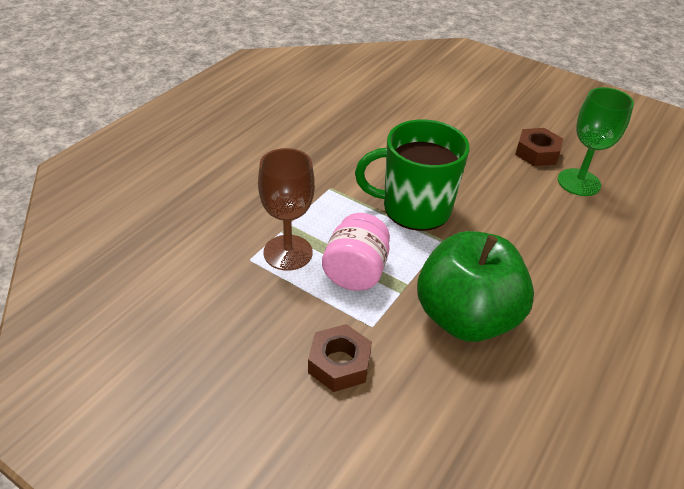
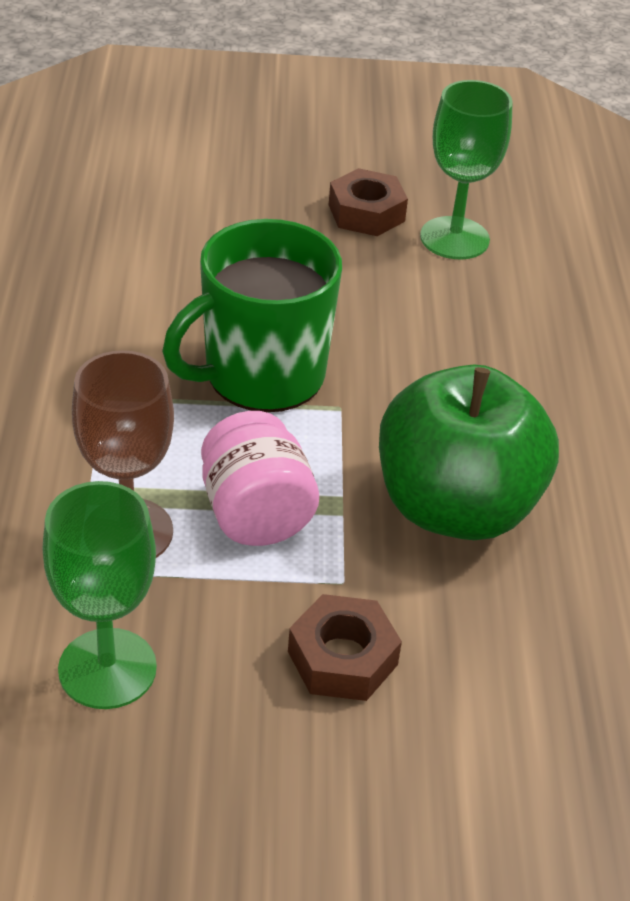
camera: 35 degrees left, 0 degrees up
(224, 310) = (107, 668): none -> green goblet

